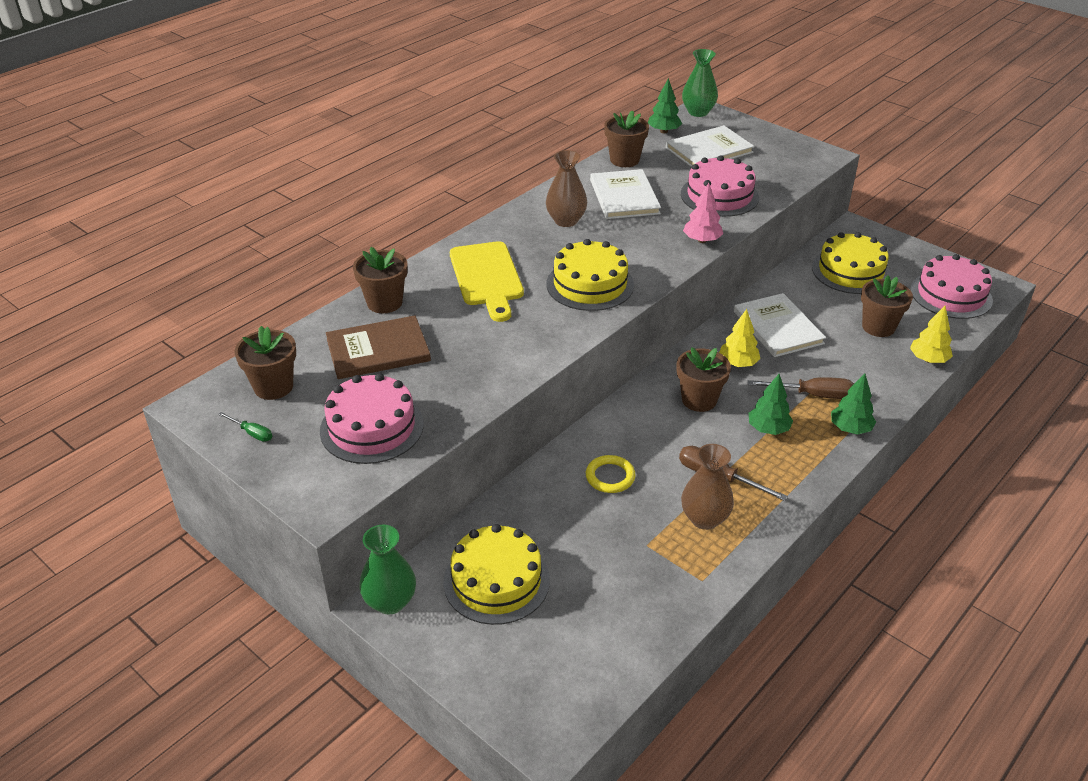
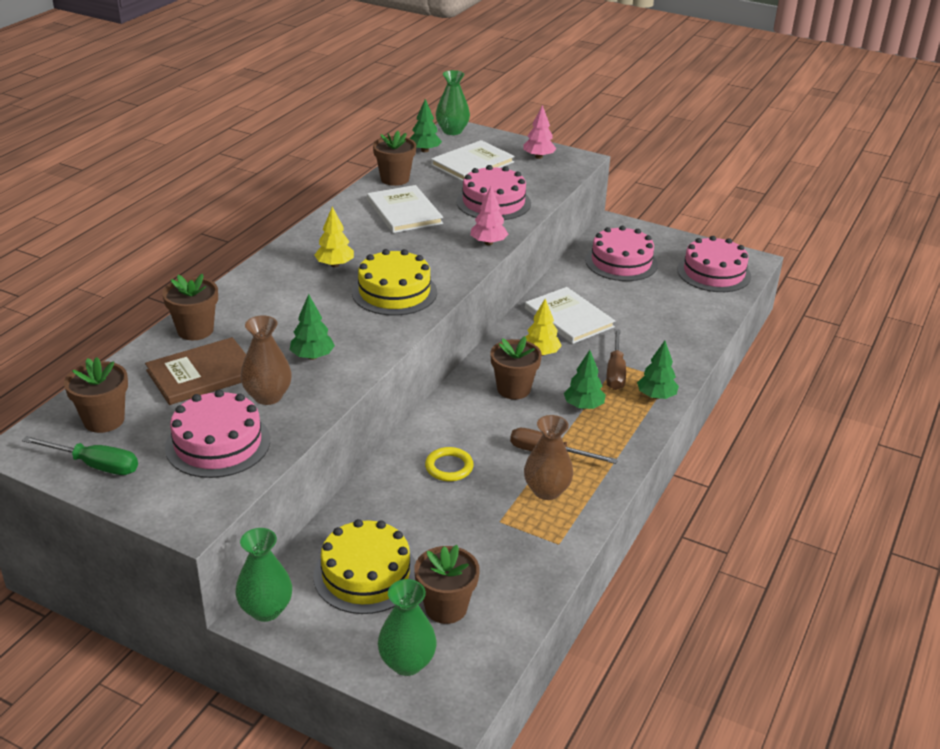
camera: 15 degrees left, 5 degrees down
(252, 433) = (95, 465): green screwdriver -> green screwdriver, size x1.81
(487, 277) = (291, 296): yellow cutting board -> none
(489, 345) = (312, 356): none -> green tree
(512, 685) = (407, 663): none -> green vase
(566, 221) = (354, 238): brown vase -> brown vase (268, 396)
(781, 149) = (538, 157): none -> pink tree
(812, 395) = (615, 372): brown screwdriver -> brown screwdriver turned 105 degrees clockwise
(850, 271) = (621, 262): yellow cake -> pink cake
(878, 327) = (658, 307): brown flower pot -> brown flower pot (446, 607)
(928, 360) = (708, 329): yellow tree -> yellow tree (335, 265)

